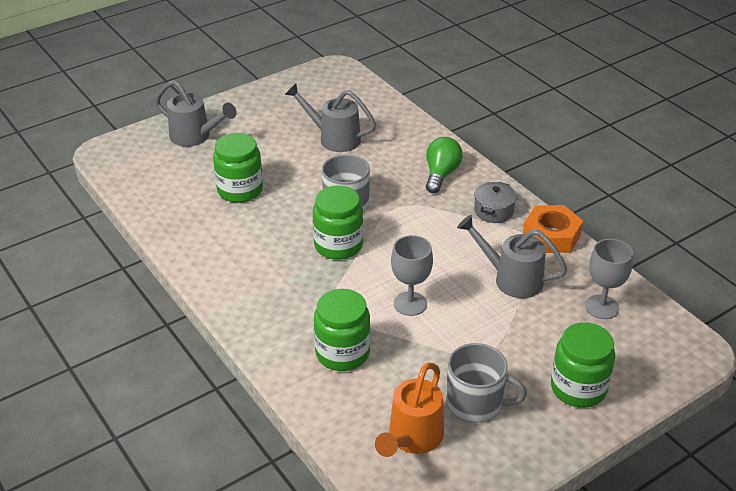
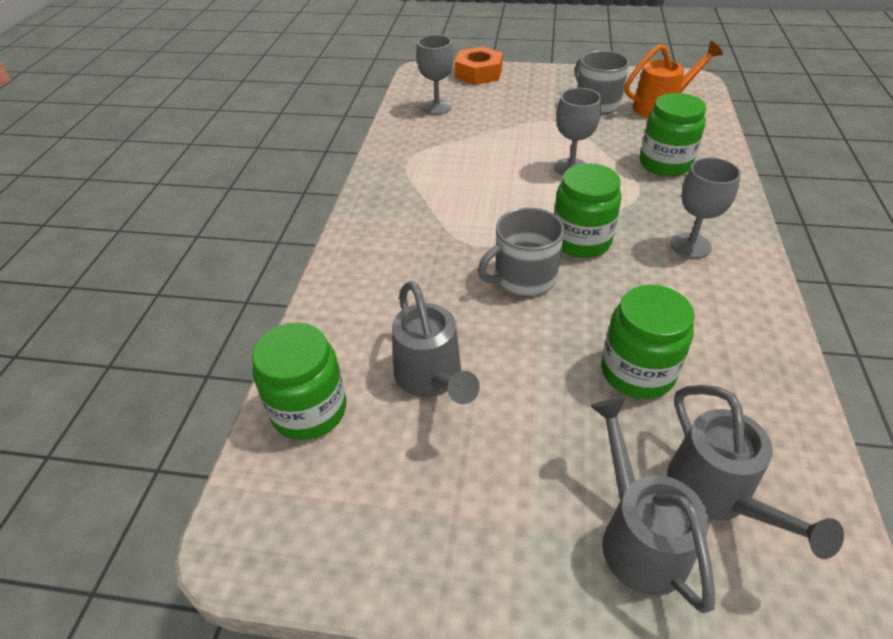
camera: 135 degrees left, 5 degrees up
(265, 281) = (690, 245): none -> grey goblet
(441, 174) = (386, 253): green light bulb -> none
(493, 211) = (398, 195): grey pot -> none
(511, 279) = (468, 146): grey watering can -> grey watering can (717, 495)
(551, 236) = (389, 156): orange nut -> orange nut (478, 73)
(578, 388) = (521, 85): green jar -> green jar (309, 410)

